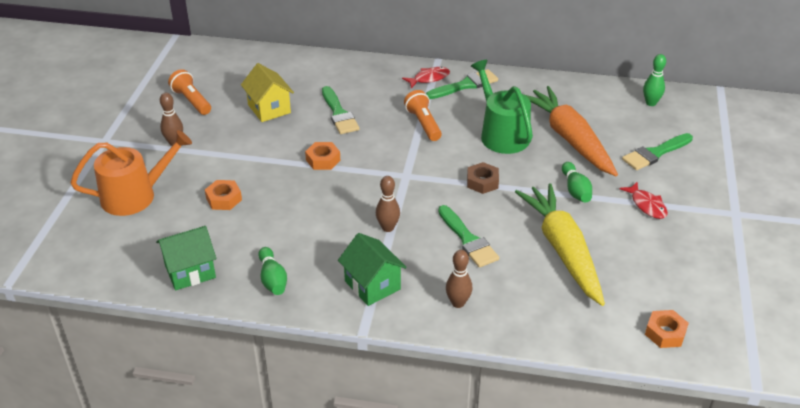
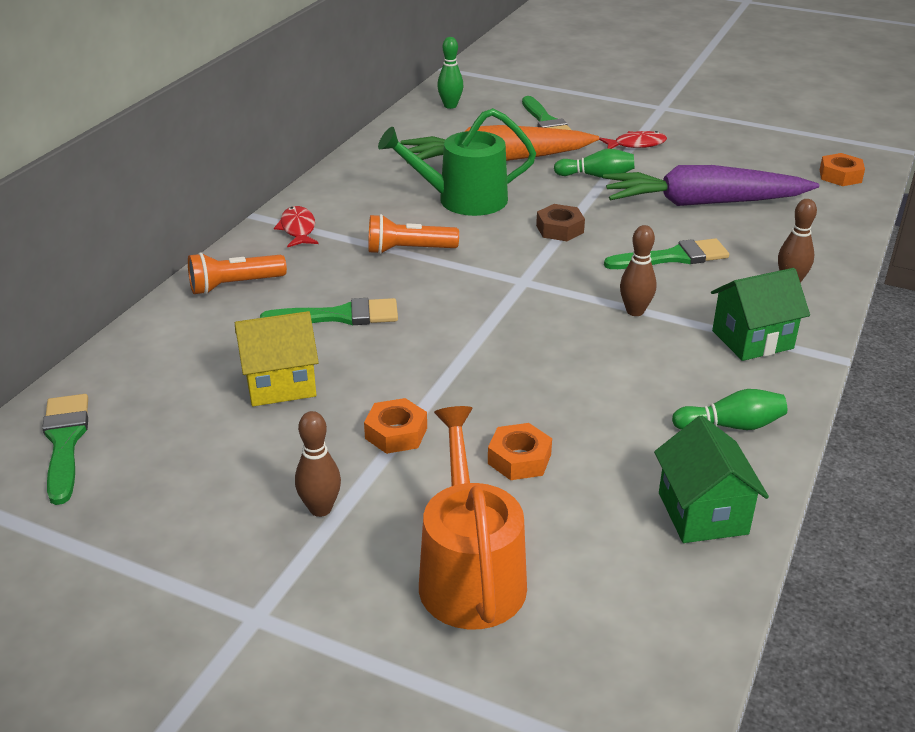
camera: 75 degrees left, 5 degrees down
(191, 101) = (191, 476): orange flashlight -> orange flashlight (234, 285)
(323, 160) = (455, 346): orange nut -> orange nut (396, 433)
(465, 85) = (335, 205): green brush -> green brush (65, 442)
(563, 250) = (703, 203): yellow carrot -> purple carrot

